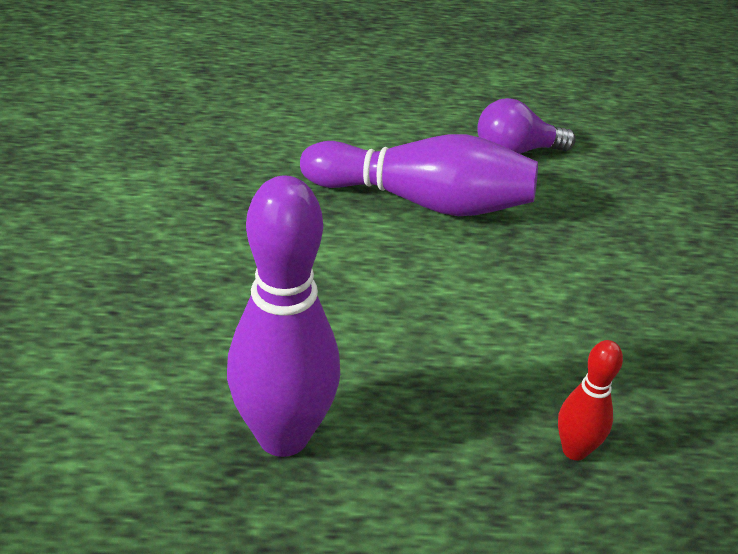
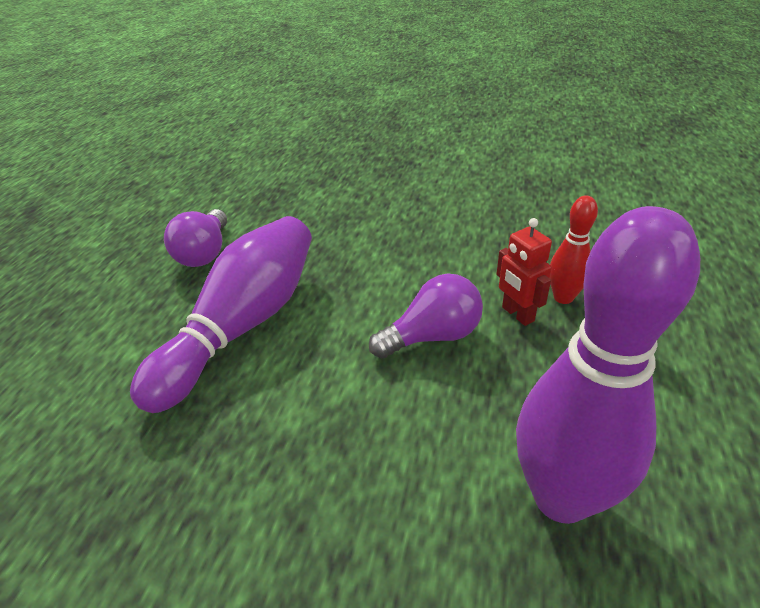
camera: 70 degrees left, 0 degrees up
(458, 334) = (432, 336): none -> purple light bulb
(523, 405) = (517, 314): none -> red robot

